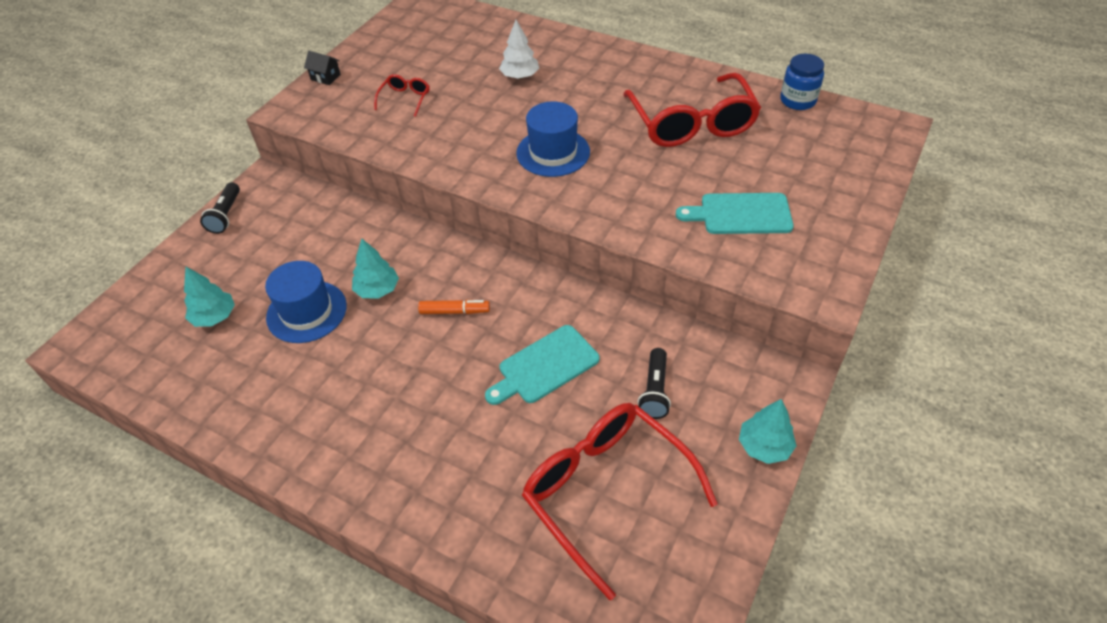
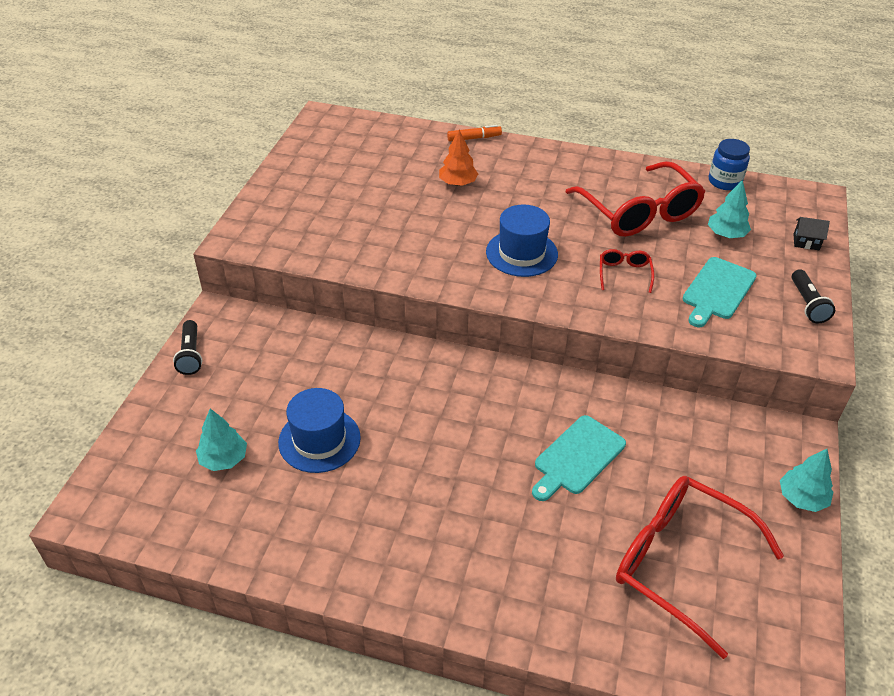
camera: 15 degrees left, 5 degrees down
(325, 77) = (260, 202): black house -> black house (806, 242)
(377, 290) = (383, 408): turquoise tree -> turquoise tree (726, 234)
(405, 99) = (353, 216): red glasses -> red glasses (624, 273)
(455, 311) = (469, 418): orange marker -> orange marker (474, 138)
(520, 76) = (458, 183): white tree -> orange tree
(655, 391) = (687, 464): black flashlight -> black flashlight (807, 304)
(741, 214) = (717, 290): turquoise cutting board -> turquoise cutting board turned 45 degrees counterclockwise

